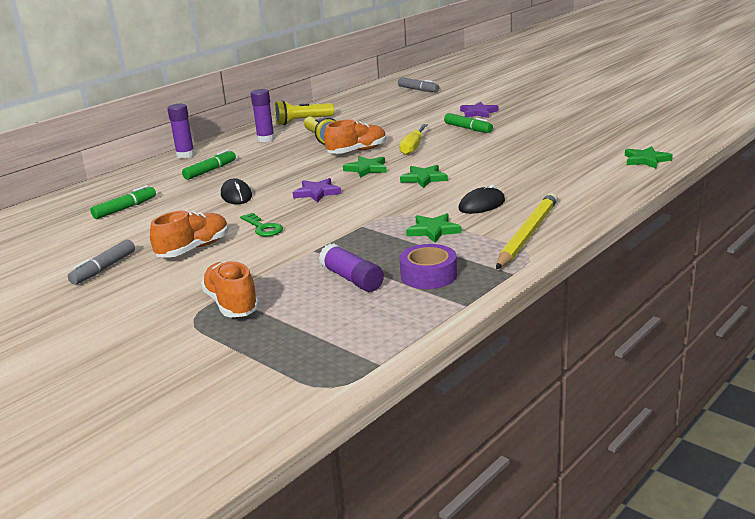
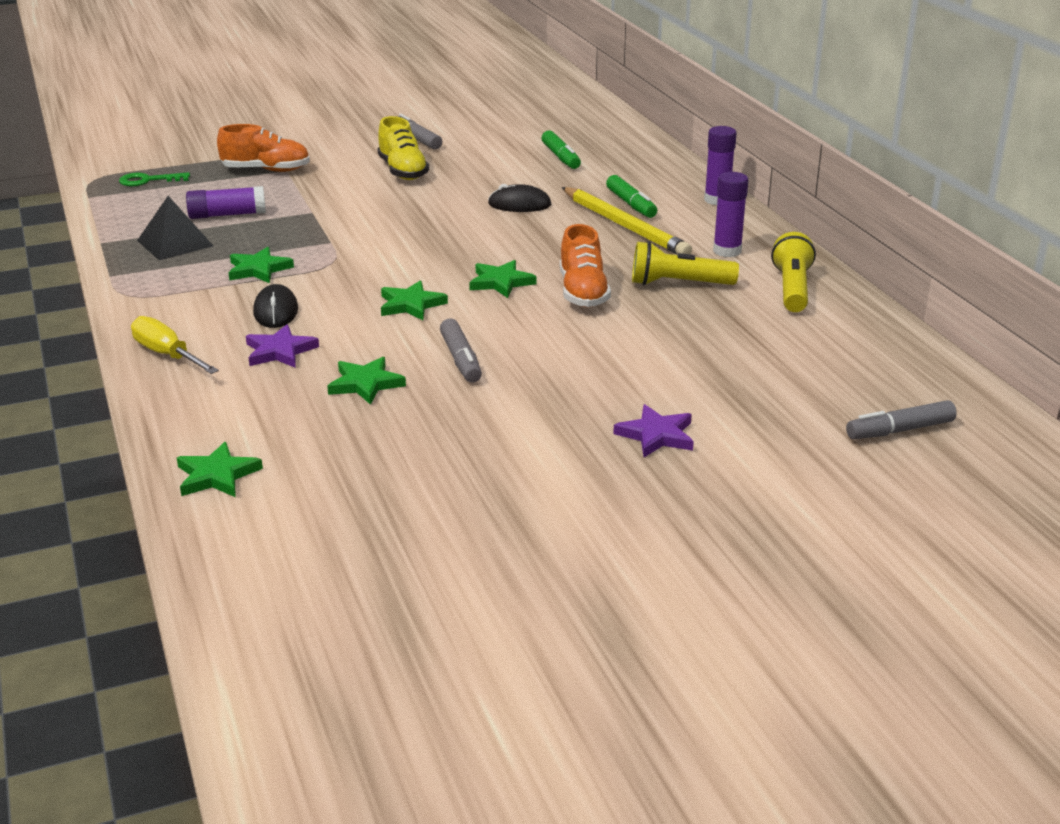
camera: 115 degrees right, 5 degrees up
(194, 249) = (403, 171): orange shoe -> yellow shoe
(263, 228) = (404, 202): green key -> green key (148, 180)
(317, 193) = (462, 241): purple star -> purple star (280, 351)
(413, 147) = (543, 330): yellow screwdriver -> yellow screwdriver (167, 354)
(428, 275) = (175, 243): purple tape -> black pyramid
(468, 128) = (575, 396): green marker -> none
(468, 153) = (461, 359): none -> grey marker
(523, 161) = (365, 384): none -> green star
(528, 234) = (165, 309): yellow pencil -> yellow pencil (624, 226)

